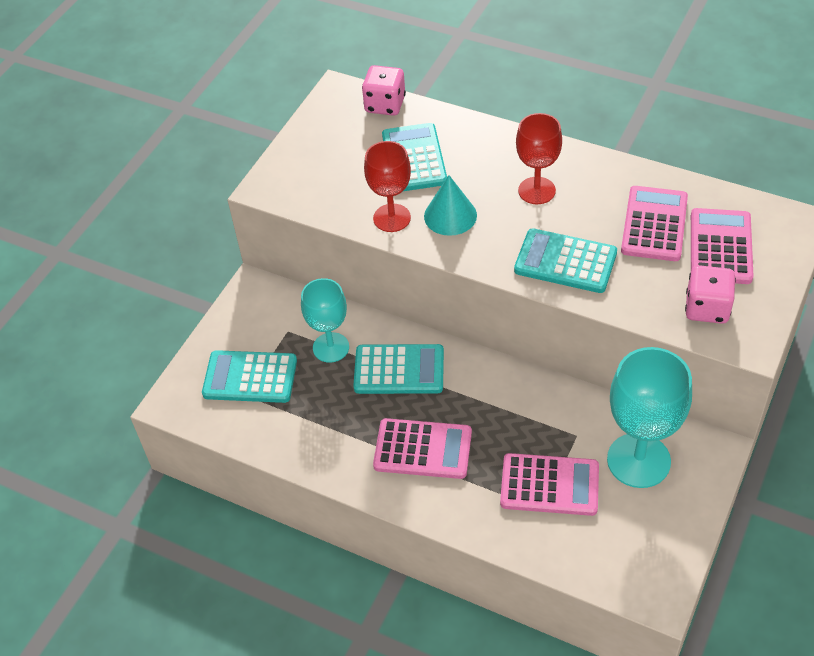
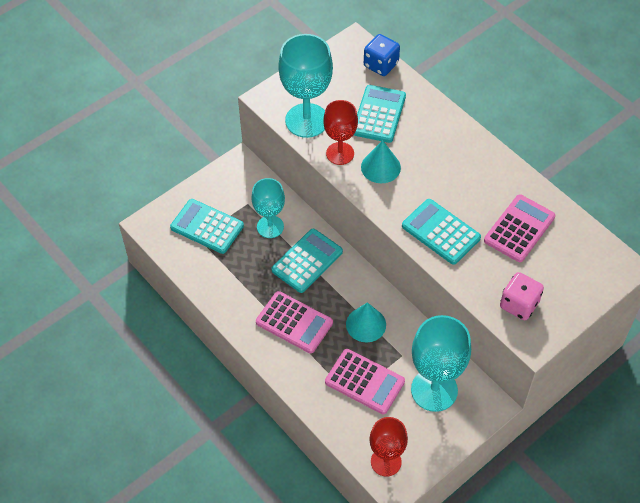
camera: 20 degrees right, 5 degrees up
(329, 195) = (306, 120): none -> turquoise goblet
(385, 105) = (381, 65): pink dice -> blue dice
(399, 370) = (307, 261): turquoise calculator -> turquoise calculator turned 75 degrees counterclockwise
(512, 416) = (366, 324): none -> turquoise cone
(536, 190) = (451, 171): red goblet -> red goblet (386, 462)
(720, 247) = (556, 264): pink calculator -> none

